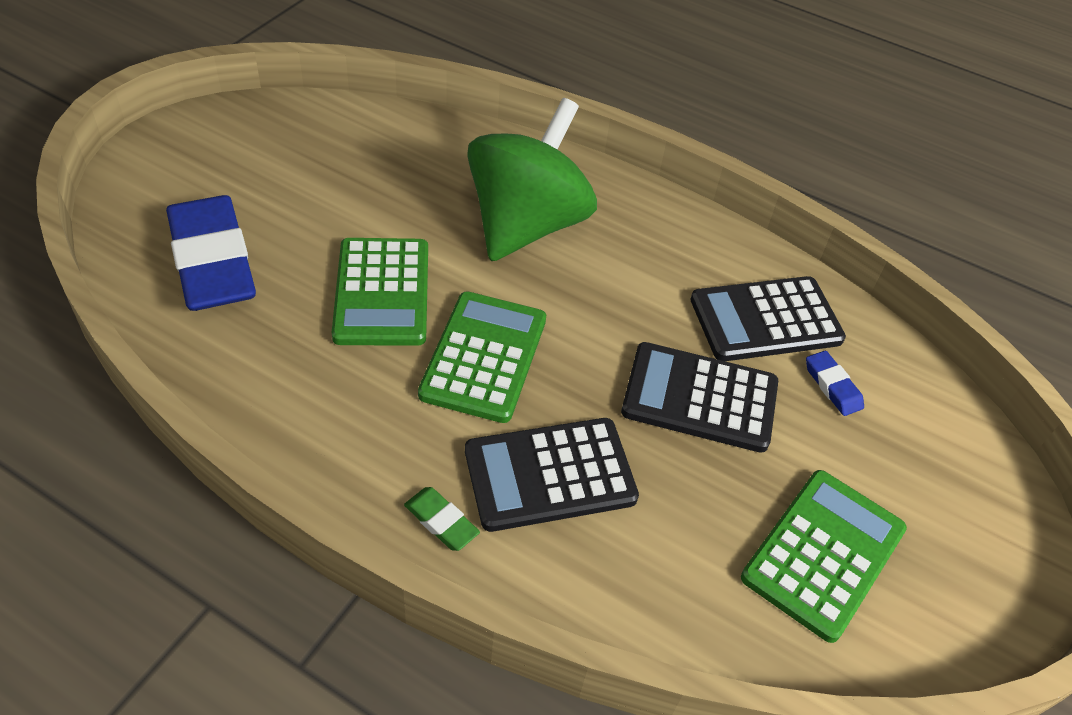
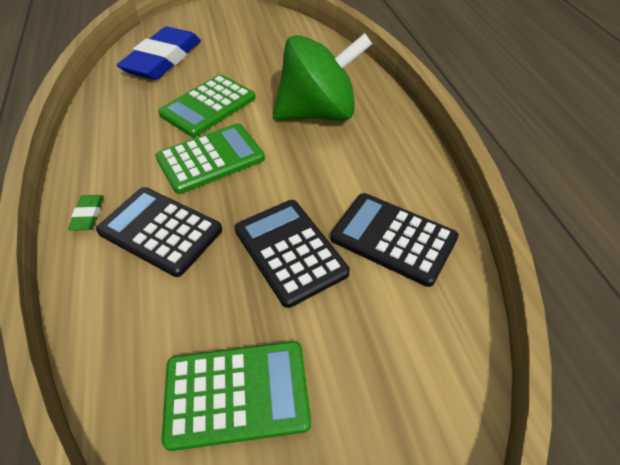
camera: 50 degrees right, 0 degrees up
(832, 386) = (386, 305): blue eraser -> none

